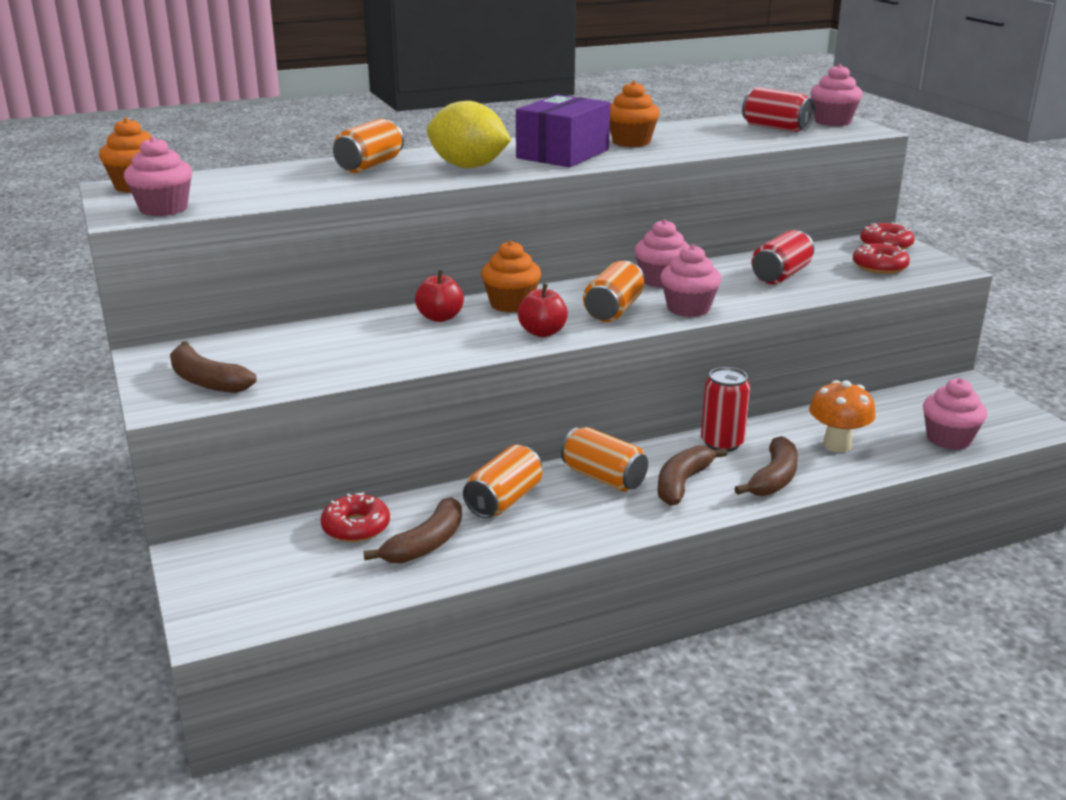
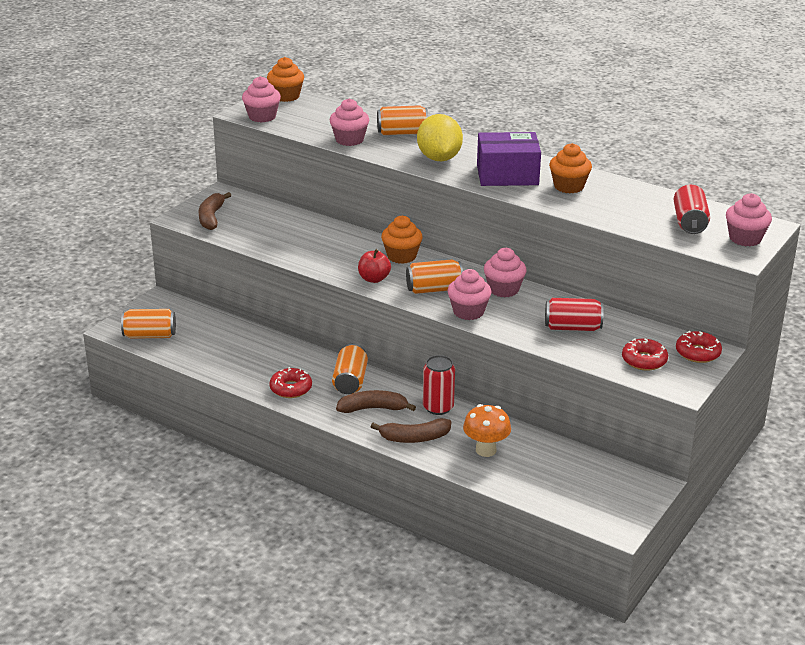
camera: 55 degrees right, 5 degrees up
(356, 527) = (224, 329): red donut -> red donut (291, 388)
(425, 544) = (229, 354): brown banana -> none
(440, 317) = (356, 243): red apple -> none
(504, 500) = (292, 359): orange can -> orange can (150, 335)
(948, 439) = (548, 493): pink cupcake -> pink cupcake (349, 140)

